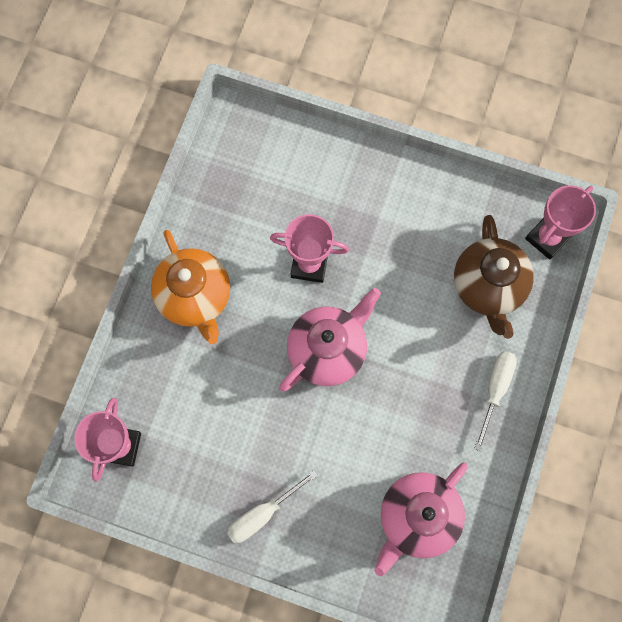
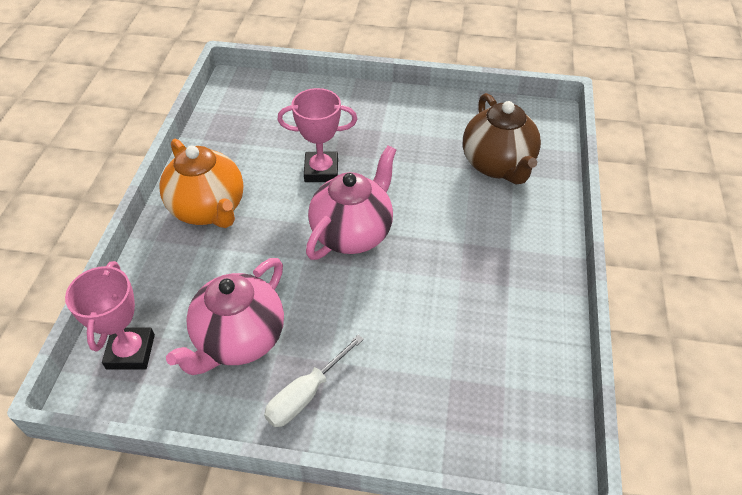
camera: 10 degrees left, 25 degrees down
(417, 517) = (486, 369): pink teapot -> pink teapot (239, 340)
(495, 390) = (532, 242): white screwdriver -> none
(547, 238) = (540, 125): pink trophy -> none

